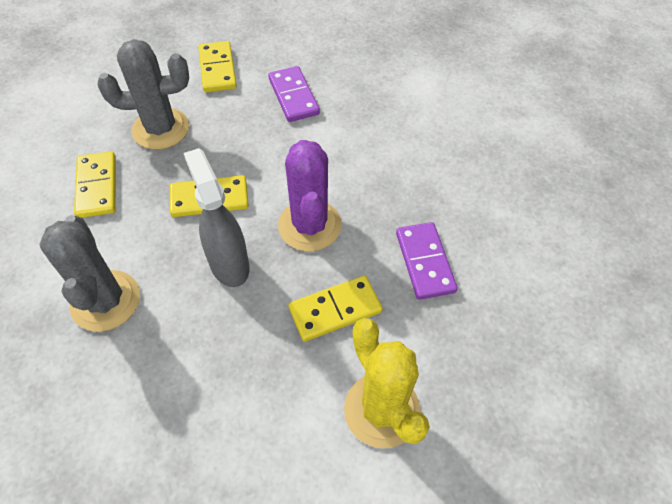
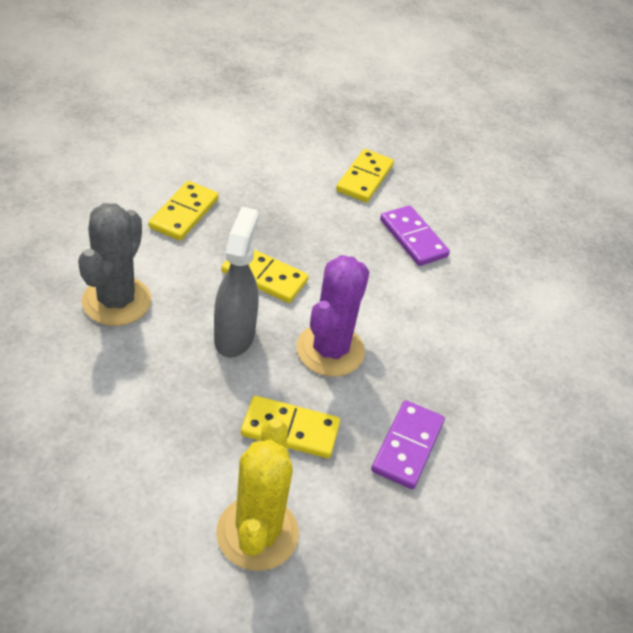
camera: 30 degrees right, 10 degrees down
(161, 129) = (273, 199): grey cactus -> none
(294, 96) = (413, 238): purple domino -> purple domino turned 45 degrees counterclockwise

